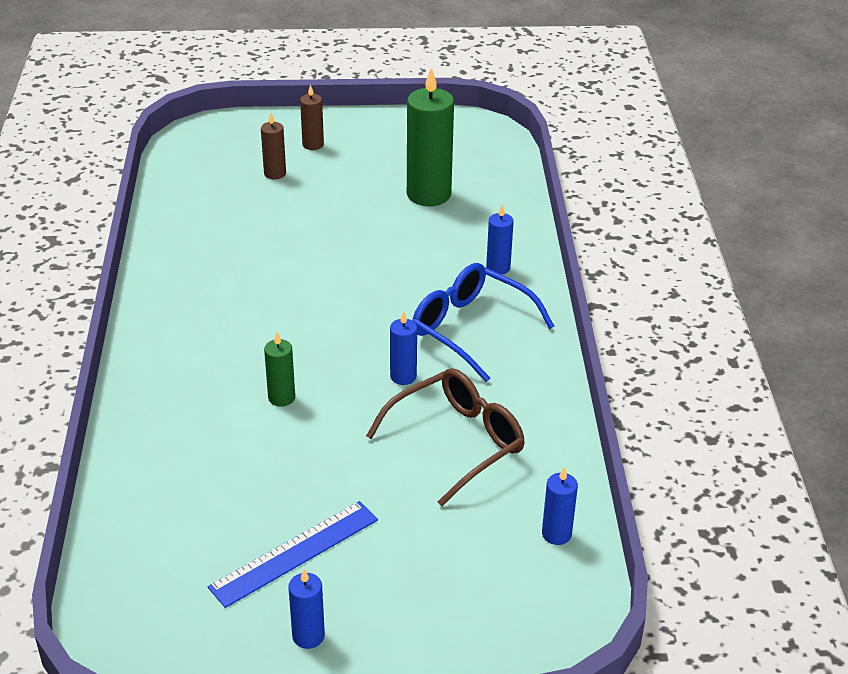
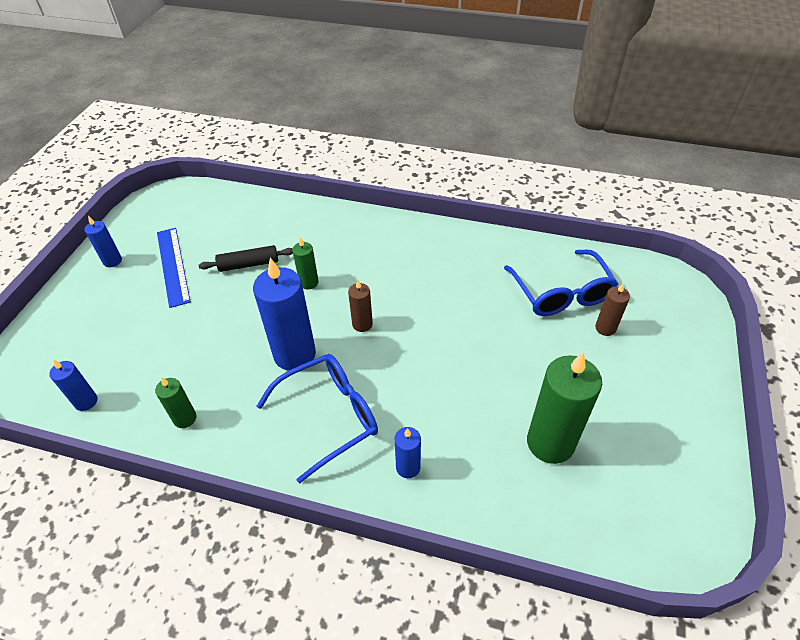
camera: 110 degrees right, 10 degrees up
(233, 203) = (561, 293): none -> blue glasses
(265, 468) = (248, 264): none -> black rolling pin
(313, 144) = (657, 366): brown candle -> brown candle (362, 324)
(403, 376) = (294, 354): blue candle -> blue candle, size x1.99
(457, 442) = (208, 369): brown glasses -> none
(530, 435) = (185, 418): none -> green candle

